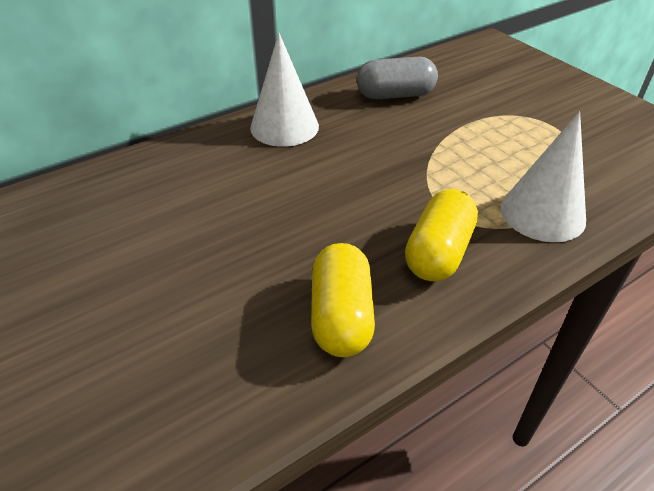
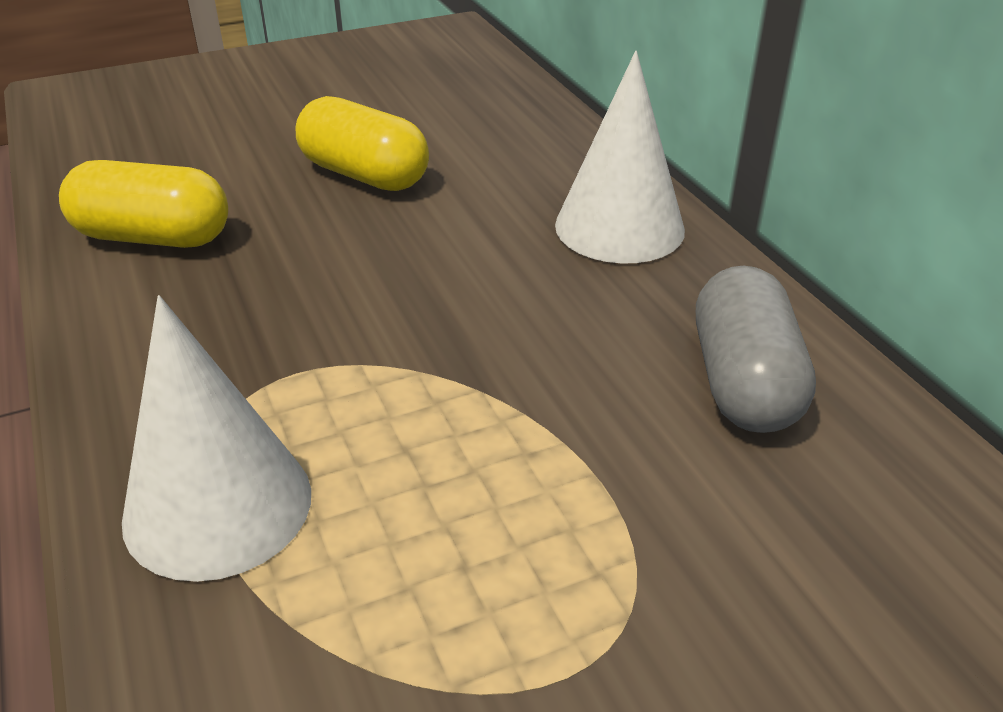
camera: 100 degrees right, 5 degrees down
(438, 252) = (205, 339): yellow capsule -> yellow capsule (364, 175)

